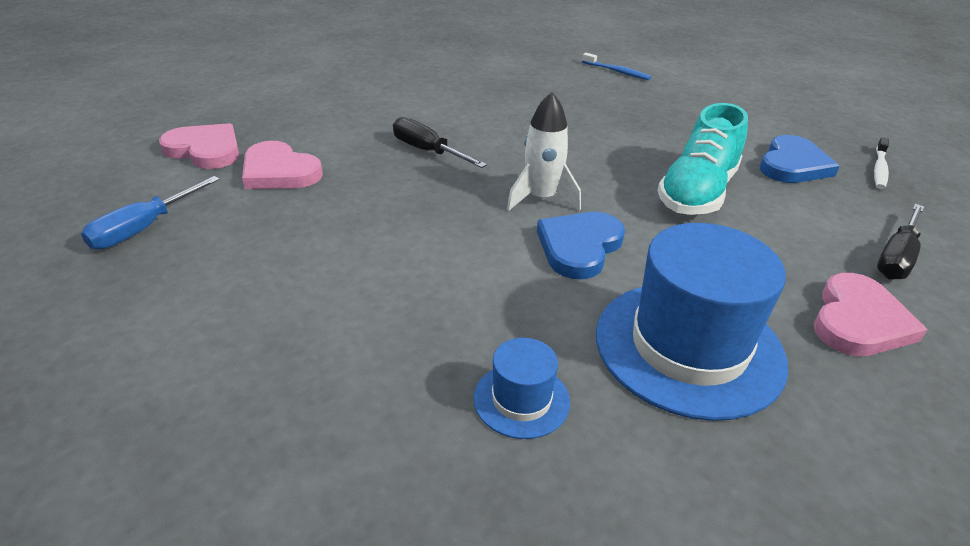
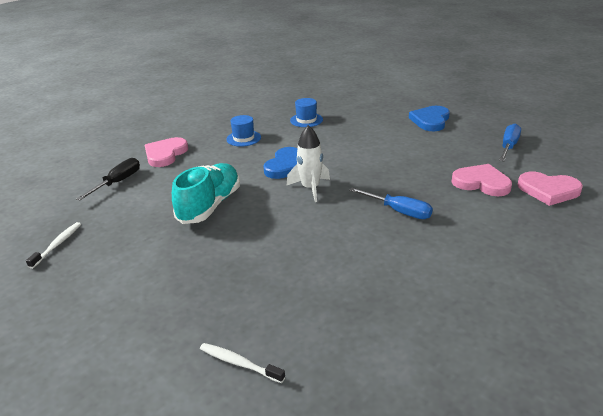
camera: 175 degrees right, 5 degrees down
(427, 151) = (399, 211): black screwdriver -> blue screwdriver
(617, 71) = (239, 363): blue toothbrush -> white toothbrush
(688, 347) = (243, 138): blue hat -> blue hat, size x0.47
(793, 165) = (124, 239): blue heart -> blue heart (430, 120)

